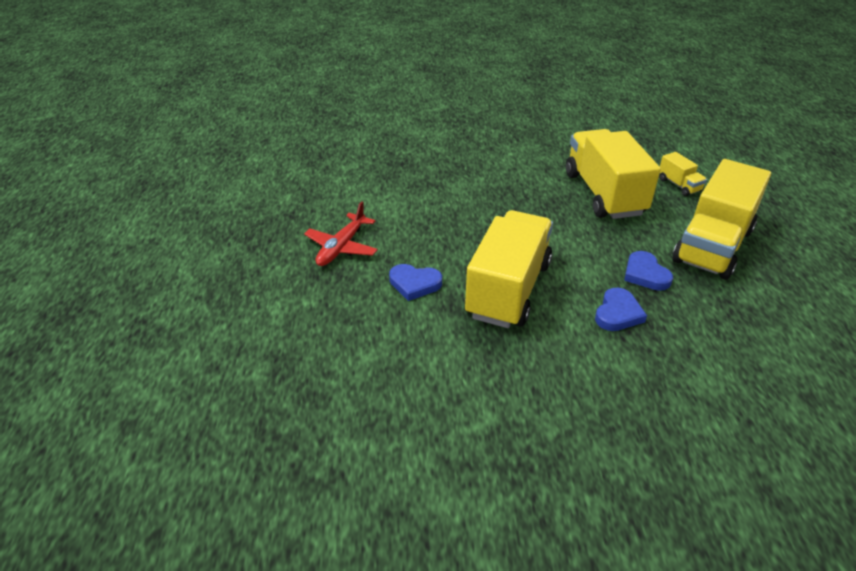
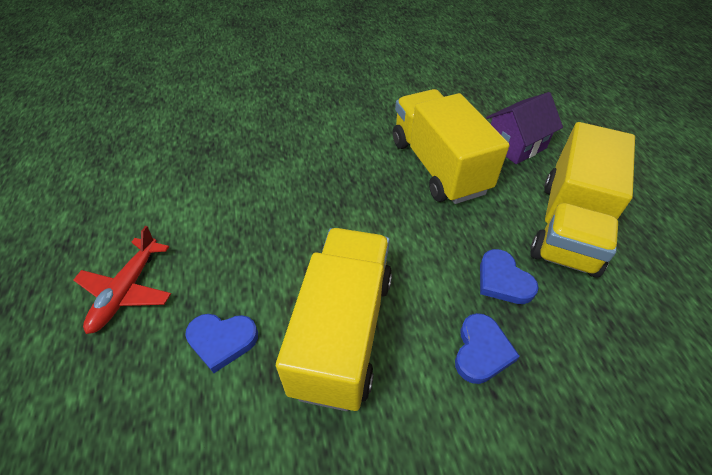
camera: 10 degrees left, 10 degrees up
(679, 185) = (516, 145): yellow truck -> purple house

